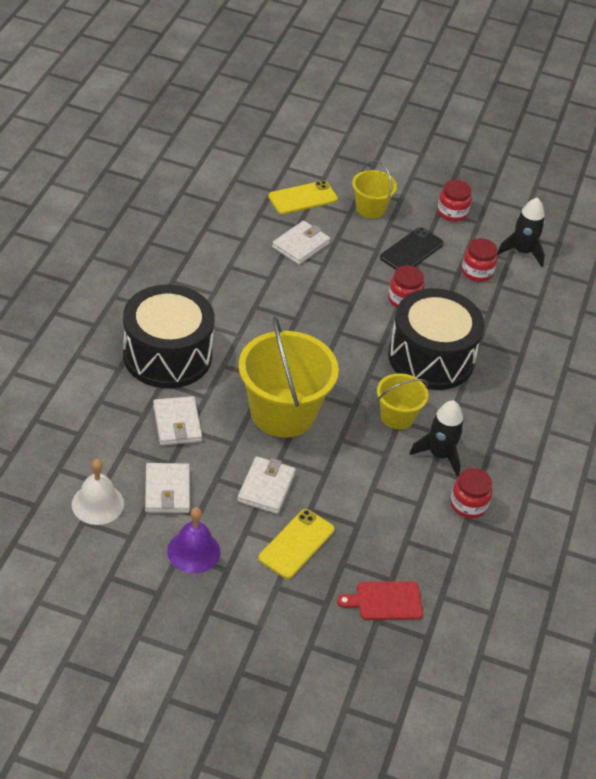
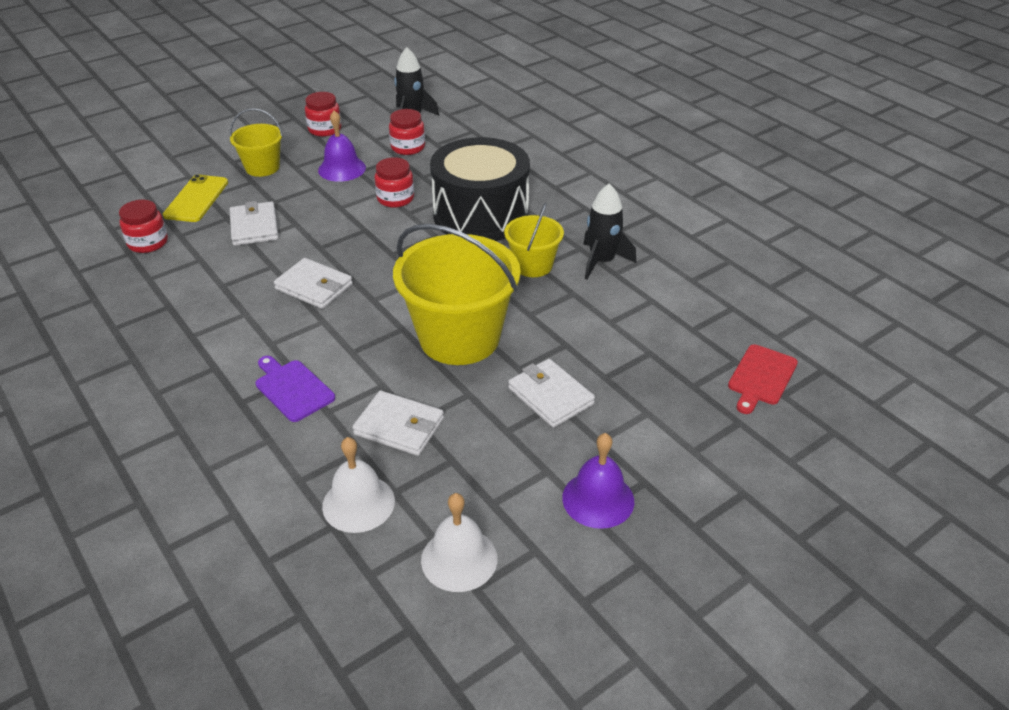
camera: 50 degrees left, 5 degrees down
(103, 436) = (358, 503): none -> white bell
(167, 355) = (292, 389): black drum -> purple cutting board
(167, 491) = (491, 481): white wallet -> white wallet (314, 287)
(296, 544) = (645, 408): yellow phone -> none
(411, 251) = (342, 169): black phone -> purple bell
(468, 505) = (675, 271): red jar -> red jar (148, 243)

